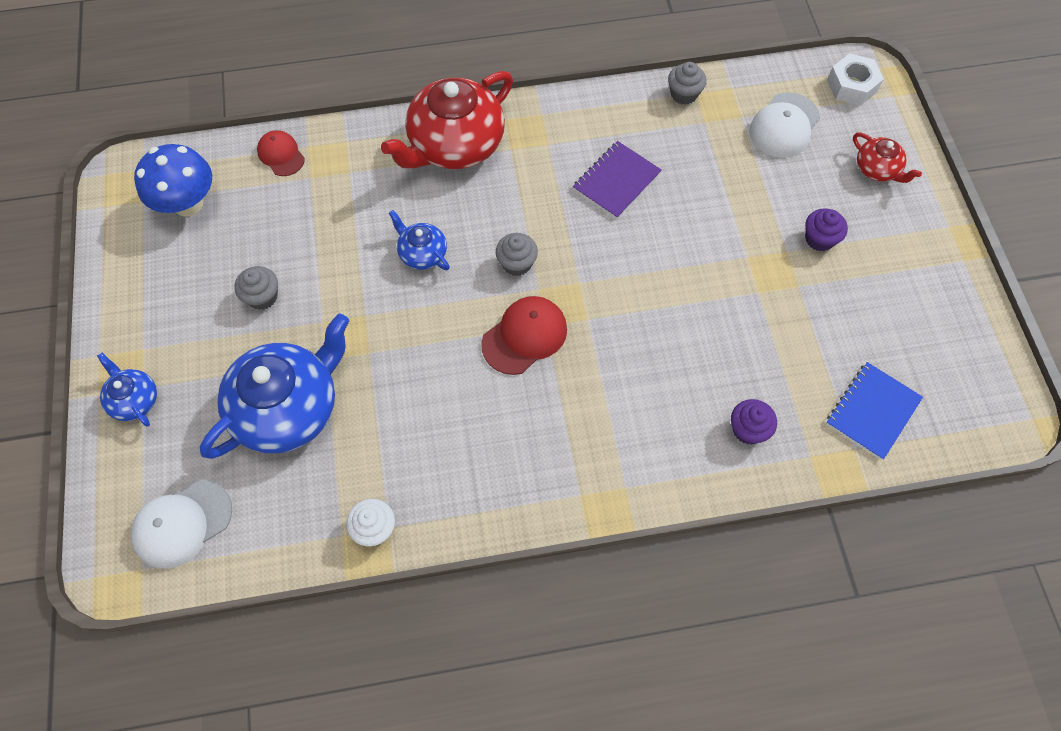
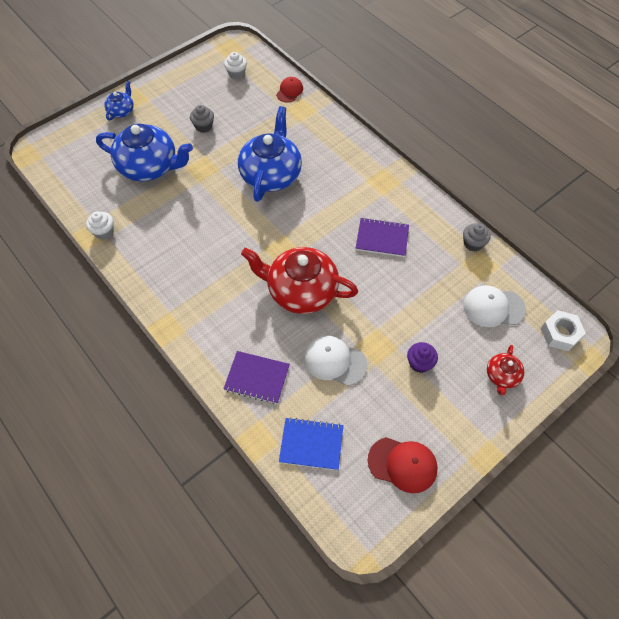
camera: 60 degrees right, 5 degrees down
(182, 523) = (70, 159): white cap -> white cap (335, 361)
(188, 204) = (236, 73): blue mushroom -> white cupcake
(422, 253) = (271, 174): blue teapot -> blue teapot, size x2.08
(455, 145) = (349, 155): red teapot -> red teapot (301, 291)
(517, 263) = (293, 217): grey cupcake -> none
(525, 336) = (250, 242): red cap -> red cap (402, 464)
(748, 429) = (257, 378): purple cupcake -> purple notebook

